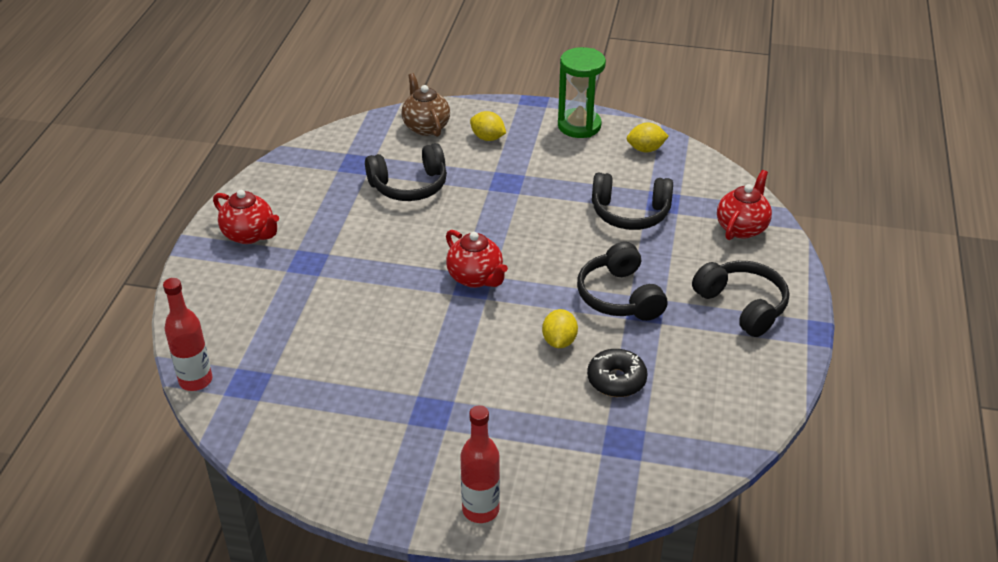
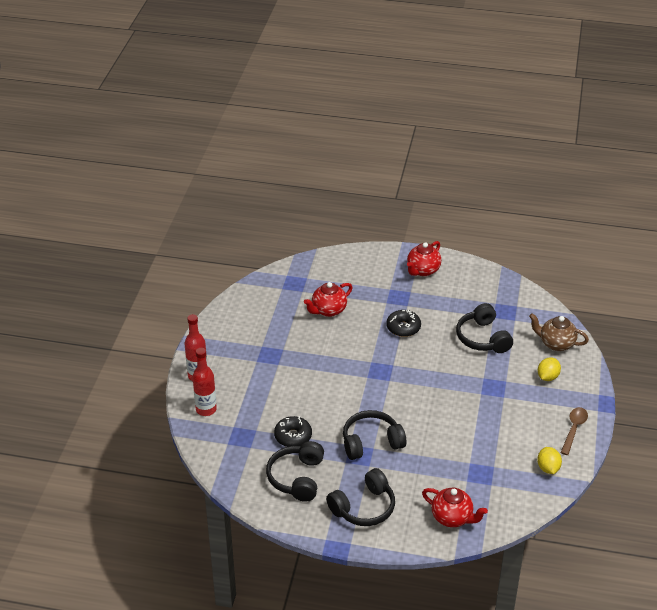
camera: 90 degrees right, 0 degrees up
(195, 380) = (297, 264): red bottle -> red bottle (206, 409)
(379, 259) = (403, 327): none -> black donut
(426, 127) = (556, 344): brown teapot -> brown teapot turned 135 degrees counterclockwise
(475, 278) = (387, 372): red teapot -> red teapot (328, 310)
(559, 341) = (327, 411): yellow lemon -> none
(579, 126) = (574, 429): green hourglass -> brown spoon
(630, 213) = (463, 453): black headphones -> black headphones (297, 478)

